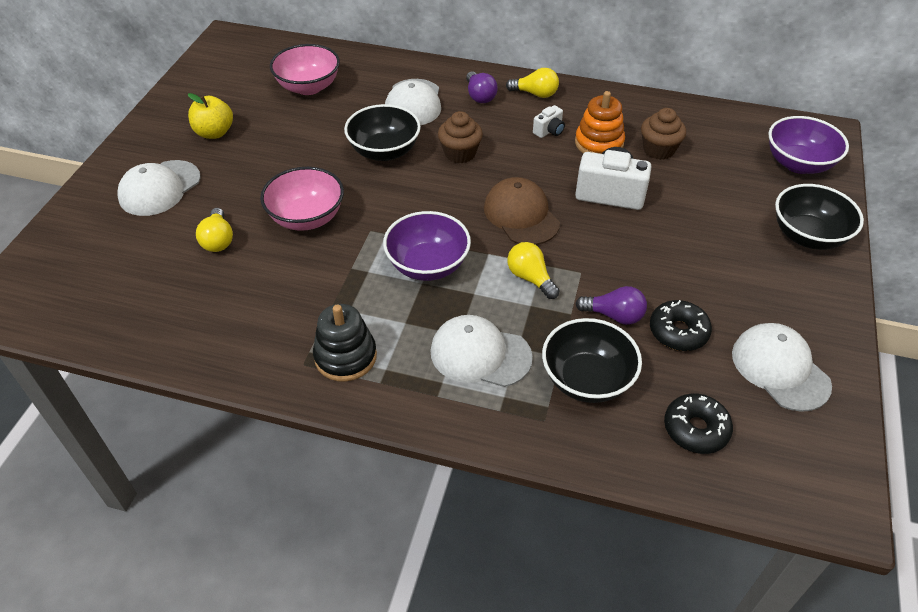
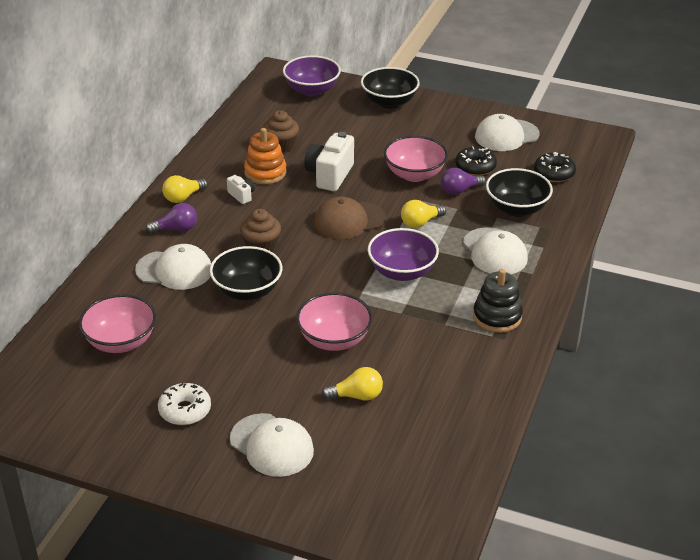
camera: 85 degrees left, 10 degrees down
(214, 133) = (185, 410): yellow apple -> white donut
(480, 354) = (494, 252): white cap -> white cap turned 45 degrees counterclockwise
(535, 94) = (183, 197): yellow light bulb -> yellow light bulb turned 150 degrees counterclockwise
(614, 315) = (459, 190): purple light bulb -> purple light bulb turned 135 degrees counterclockwise
(637, 268) = (414, 174): none -> pink bowl

